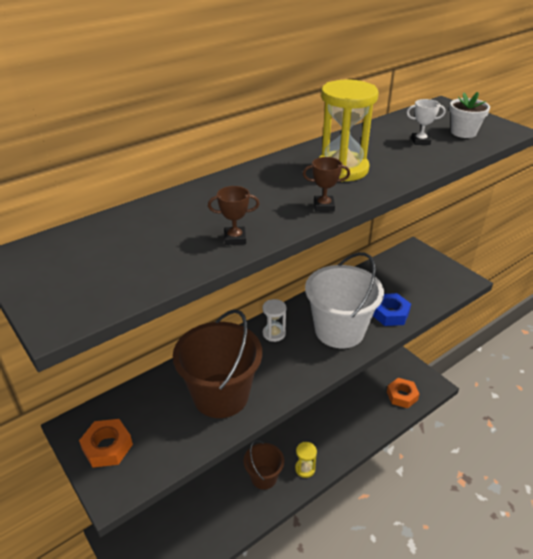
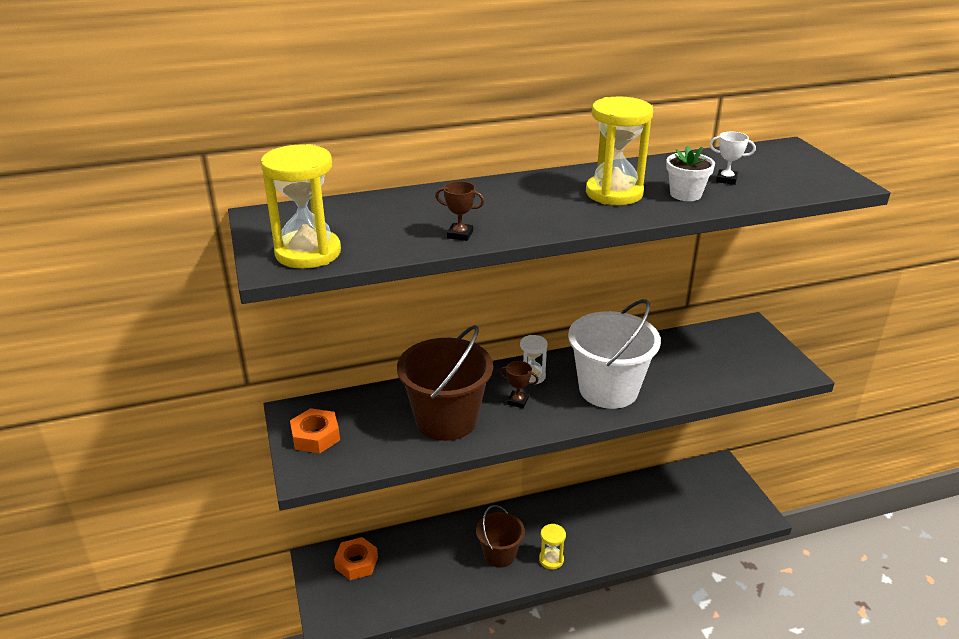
camera: 20 degrees right, 5 degrees down
(91, 292) = (308, 253): none -> yellow hourglass
(324, 206) = (567, 223): brown trophy -> brown trophy (517, 401)
(390, 313) = (679, 386): blue nut -> none
(402, 396) = (709, 515): orange nut -> orange nut (356, 563)
(463, 132) = (787, 178): white flower pot -> white flower pot (685, 194)

